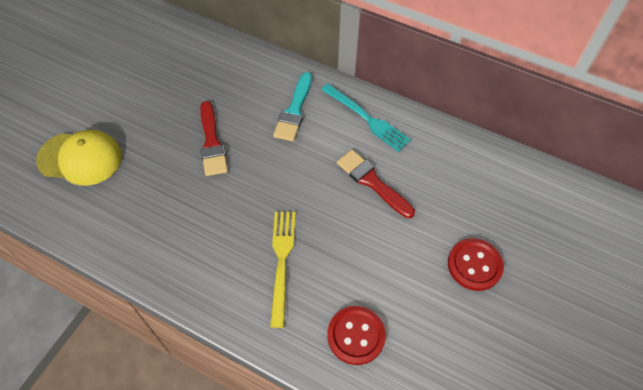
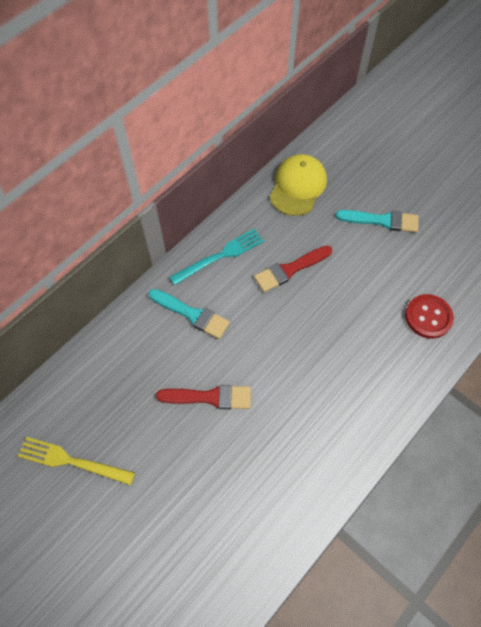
camera: 75 degrees left, 5 degrees up
(80, 158) = (193, 537): yellow cap -> yellow cap (298, 187)
(281, 260) = (353, 358): yellow fork -> yellow fork (70, 461)
(474, 265) = (382, 221): red button -> turquoise brush

